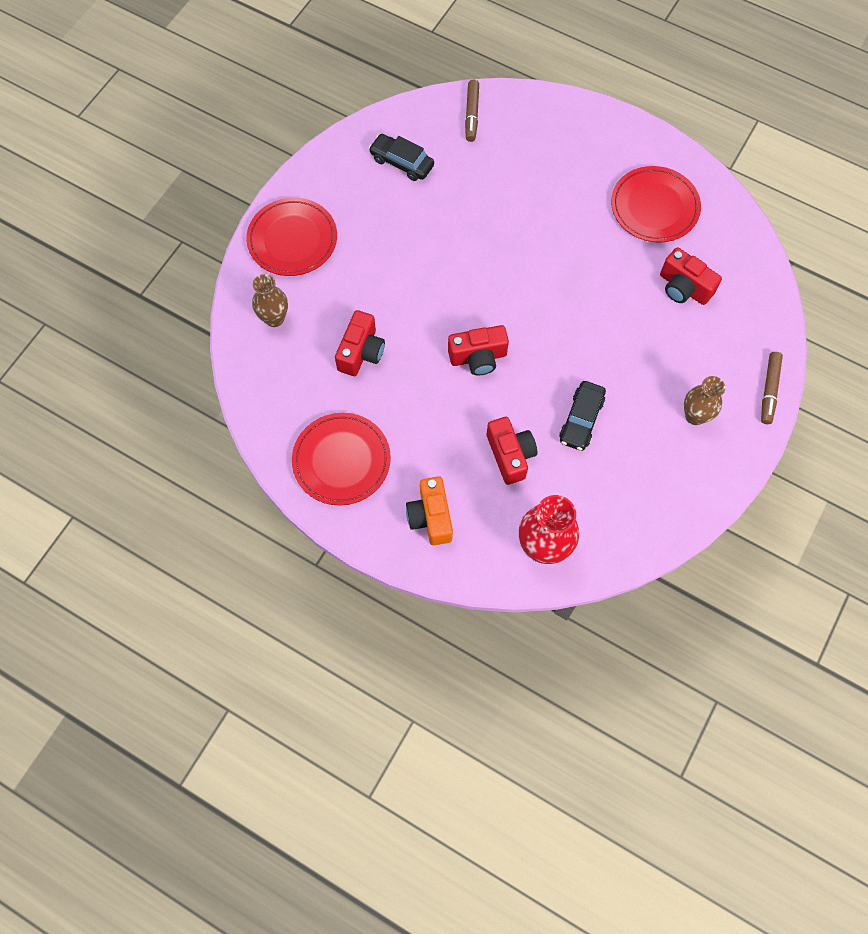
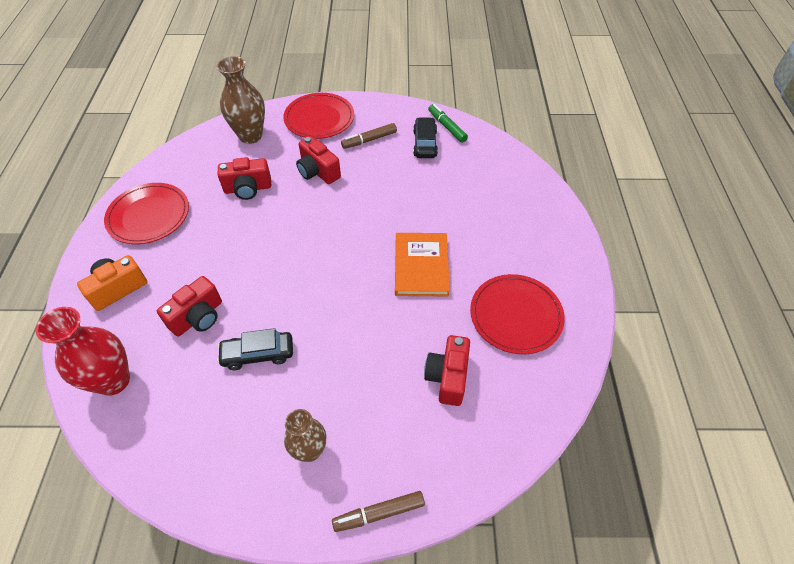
camera: 60 degrees right, 15 degrees down
(274, 318) = (250, 136): brown vase -> brown vase, size x1.53
(390, 130) = (447, 127): none -> green marker
(472, 114) = (499, 162): brown marker -> brown marker (369, 140)
(478, 357) = (281, 257): red camera -> red camera (318, 171)
(560, 248) = (421, 266): none -> orange book

